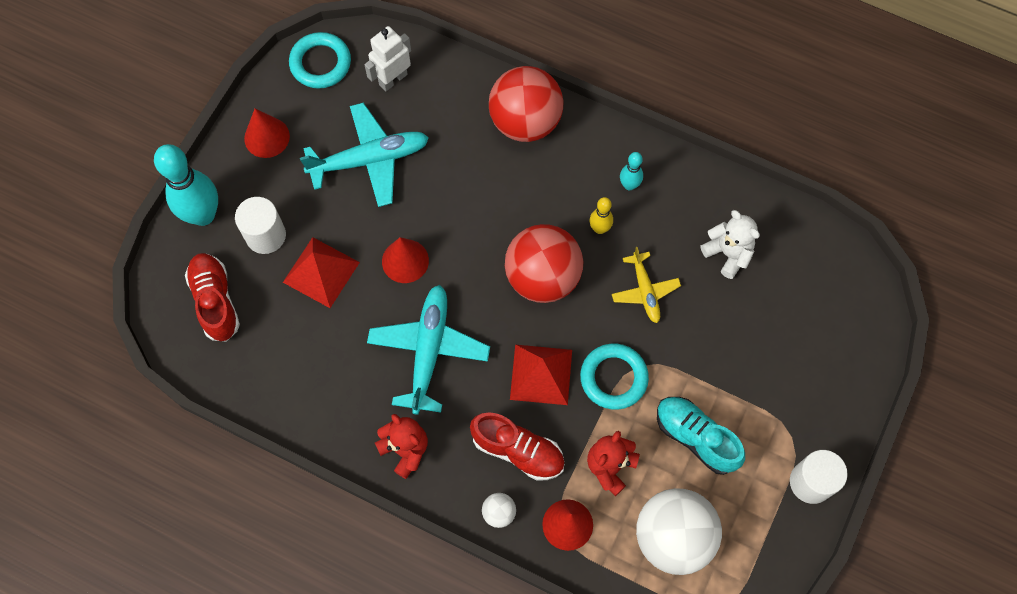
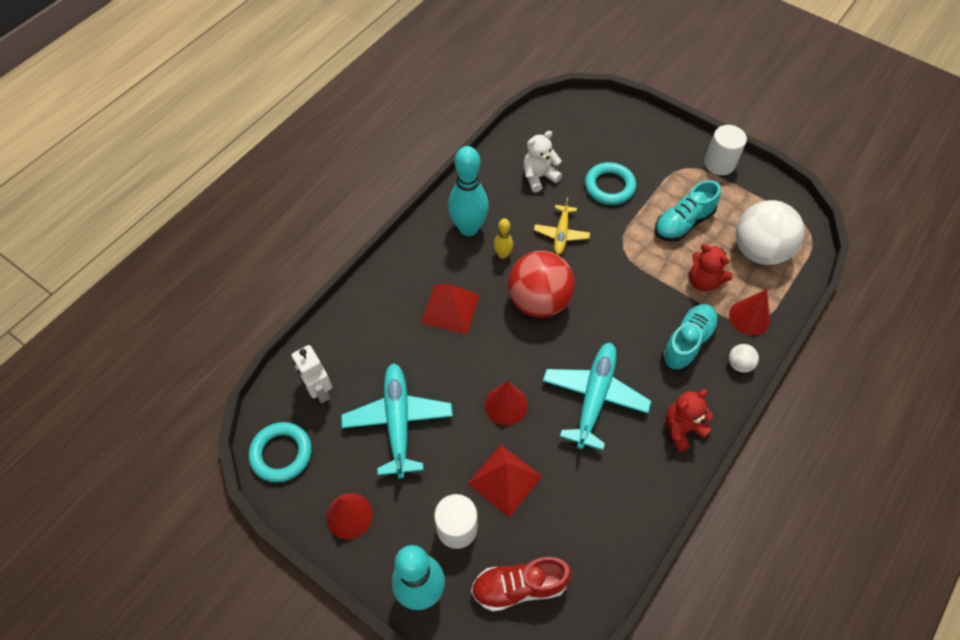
camera: 80 degrees left, 10 degrees down
(428, 351) = (594, 397): turquoise plane -> turquoise plane turned 90 degrees clockwise
(518, 450) = (687, 342): red shoe -> turquoise shoe
(525, 121) = (392, 291): red ball -> none
(541, 374) = (624, 315): red pyramid -> red pyramid (450, 308)
(613, 378) = (631, 266): turquoise ring -> turquoise ring (609, 186)
(629, 185) = (468, 228): turquoise bowling pin -> turquoise bowling pin, size x2.07
(645, 291) = (561, 234): yellow plane -> yellow plane turned 105 degrees clockwise

